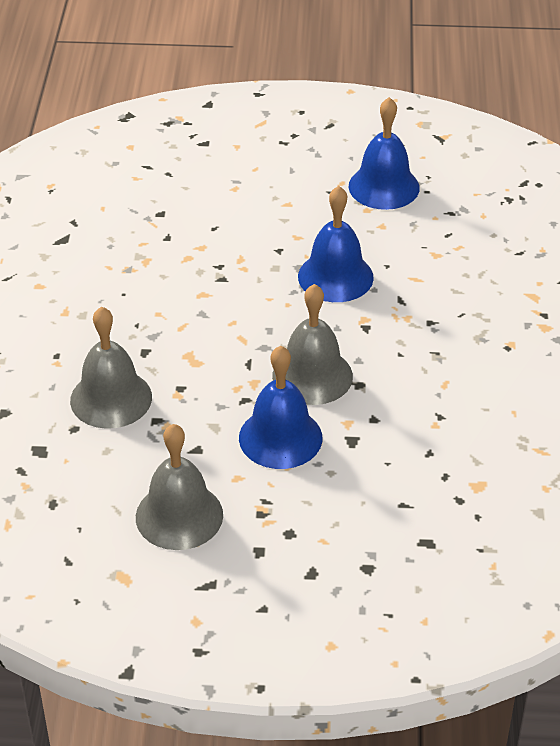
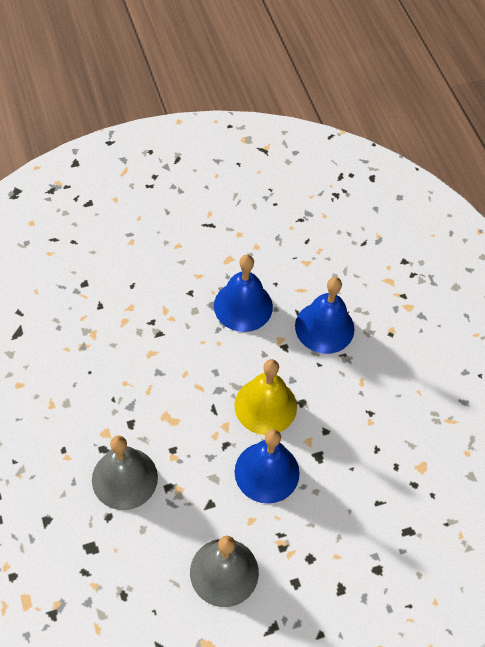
camera: 25 degrees left, 15 degrees up
(312, 376) = (265, 406): grey bell -> yellow bell
(384, 187) = (242, 209): blue bell -> blue bell (324, 327)

